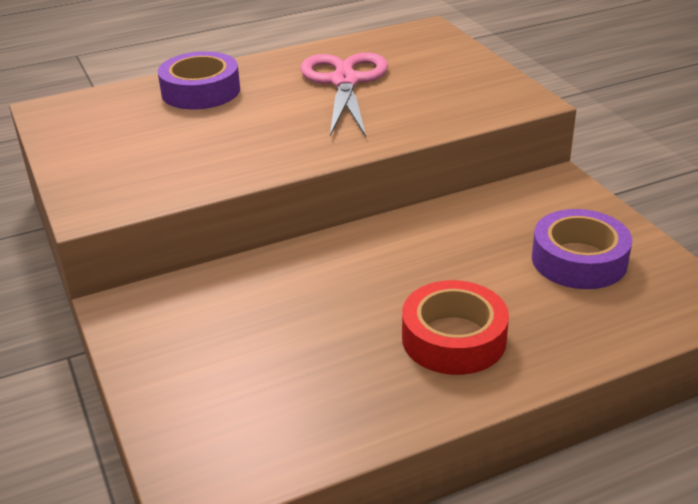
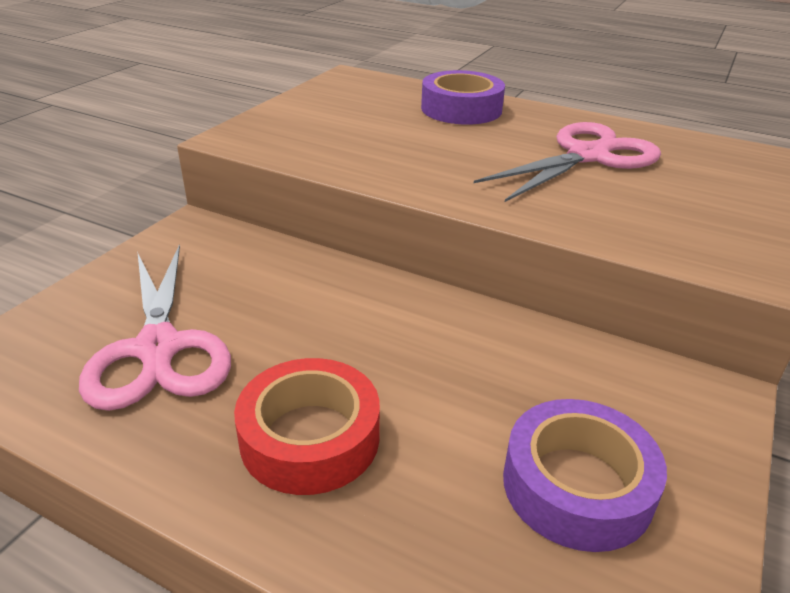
camera: 50 degrees right, 0 degrees up
(285, 377) = (158, 348): none -> pink scissors

